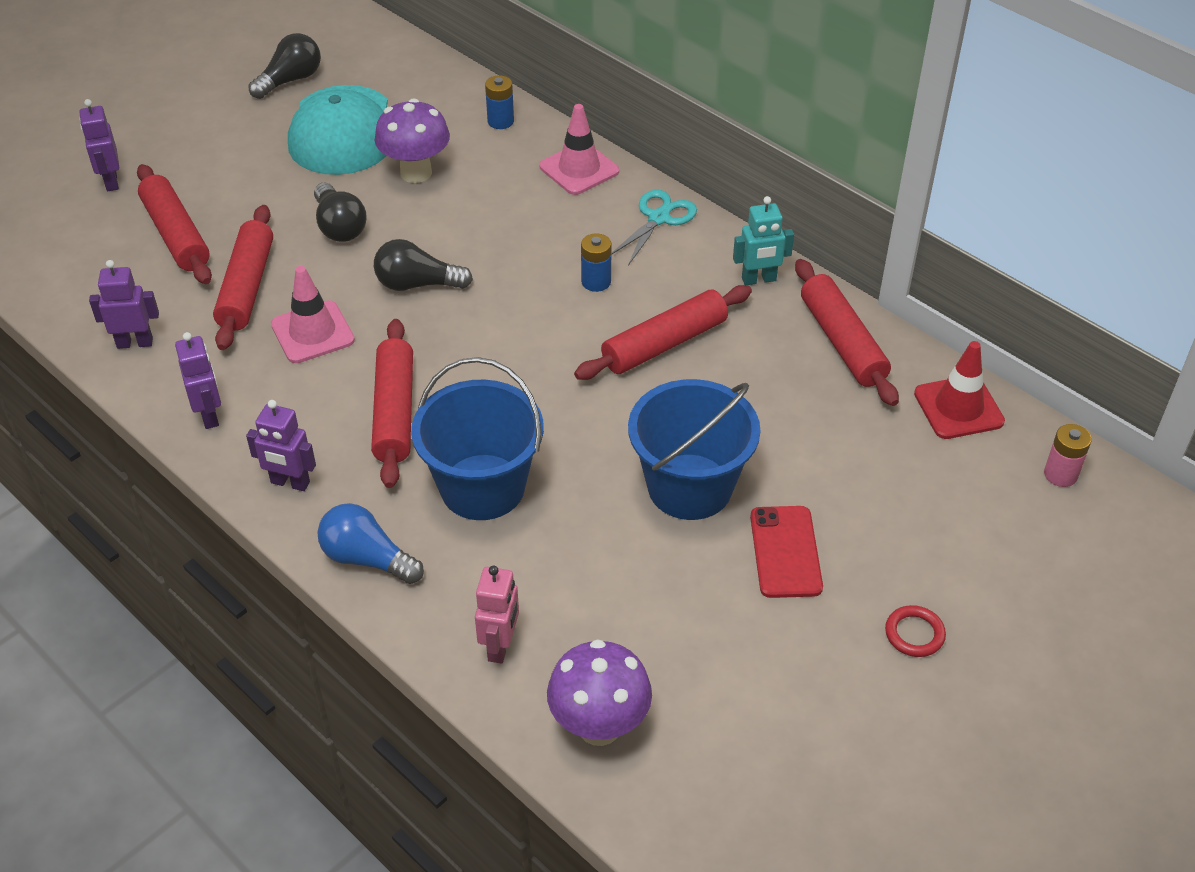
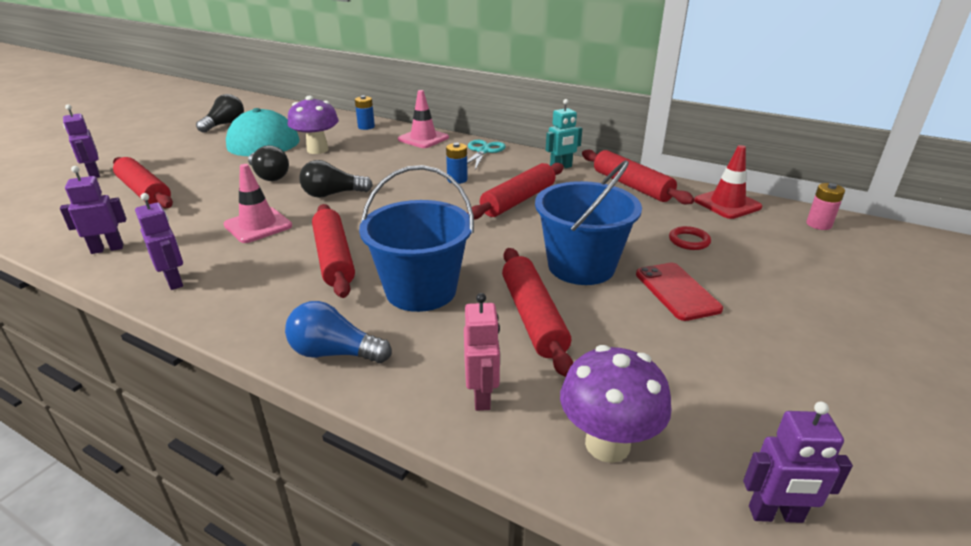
camera: 15 degrees left, 15 degrees down
(246, 287) = (202, 210): red rolling pin -> red rolling pin (533, 317)
(290, 483) = (252, 312): purple robot -> purple robot (775, 515)
(914, 634) = (811, 324): red ring -> red ring (689, 241)

